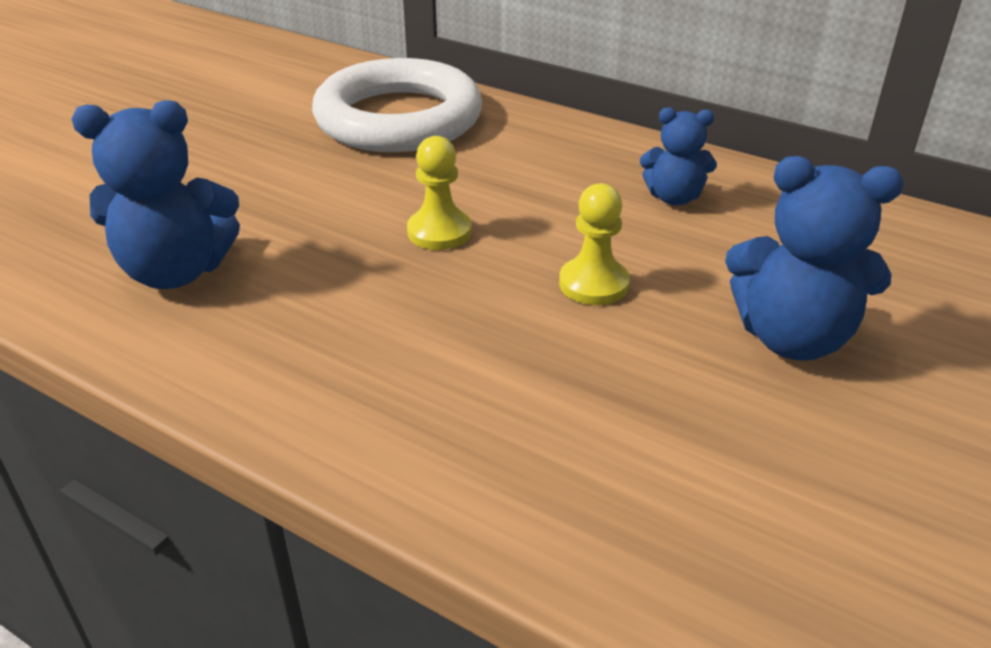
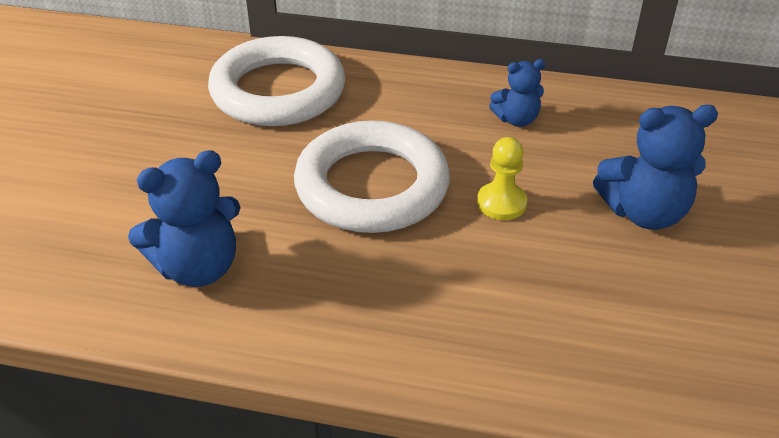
camera: 20 degrees left, 5 degrees up
(439, 232) = (372, 186): yellow pawn -> white ring

